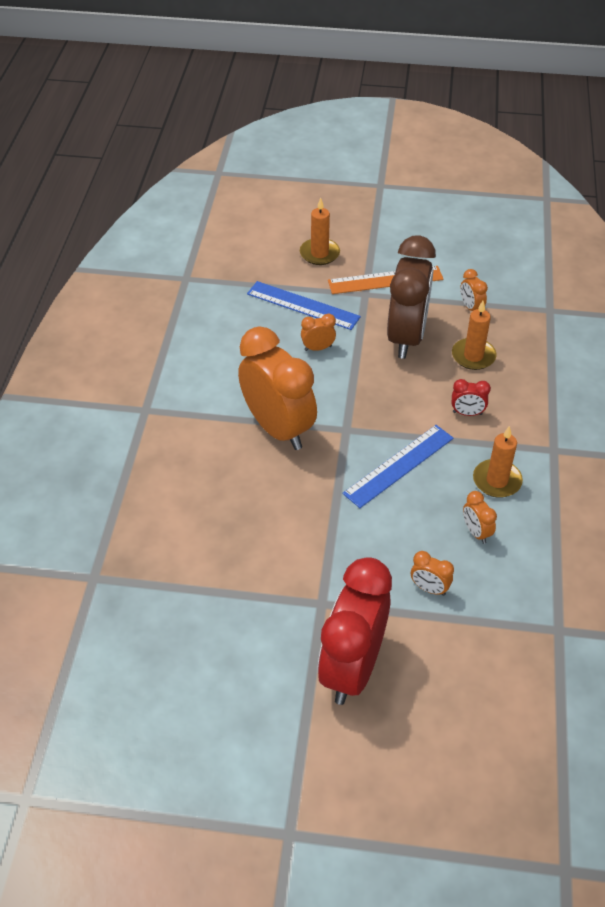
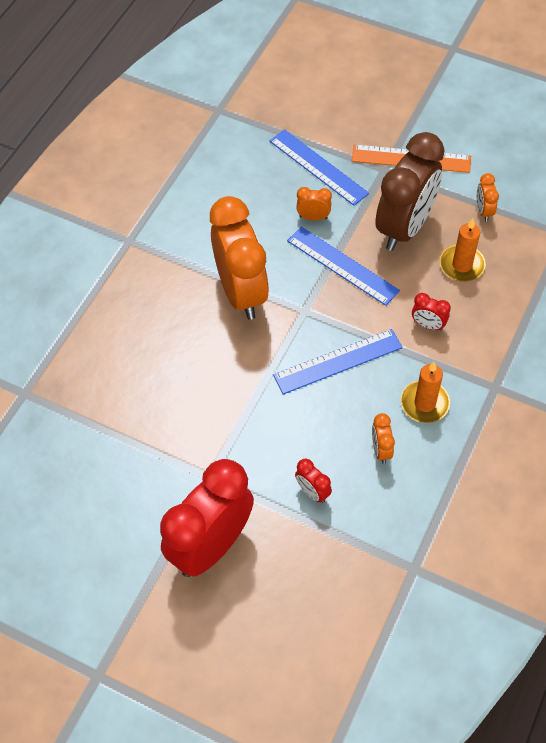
camera: 20 degrees right, 10 degrees up
(319, 253) = (358, 113): orange candle -> none
(364, 382) = (342, 266): none -> blue ruler
(429, 588) = (312, 492): orange clock -> red clock

